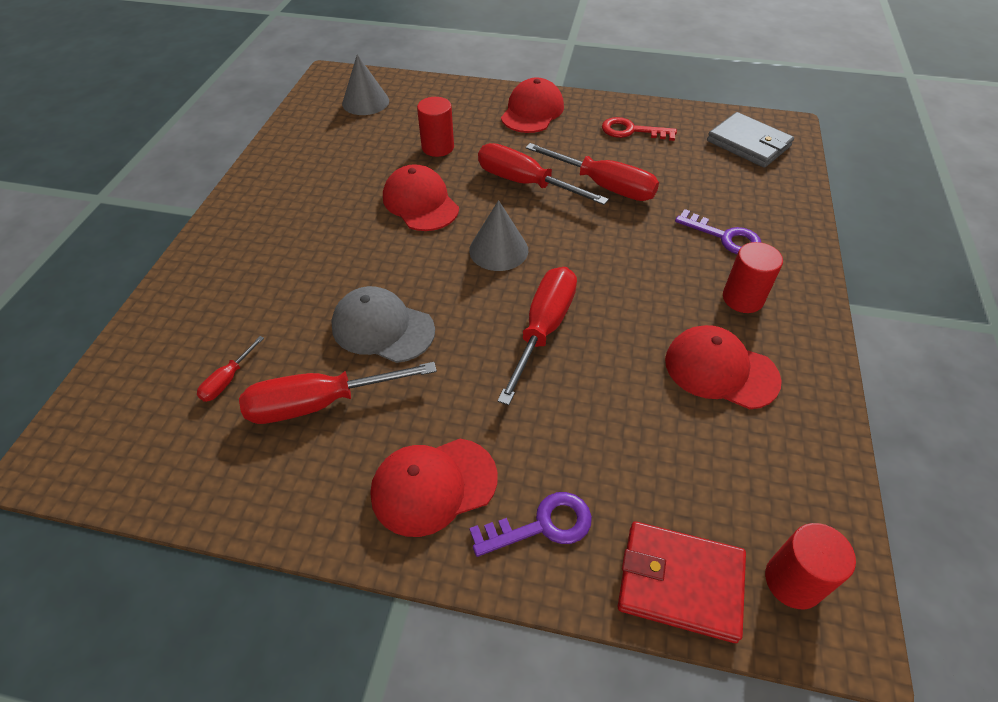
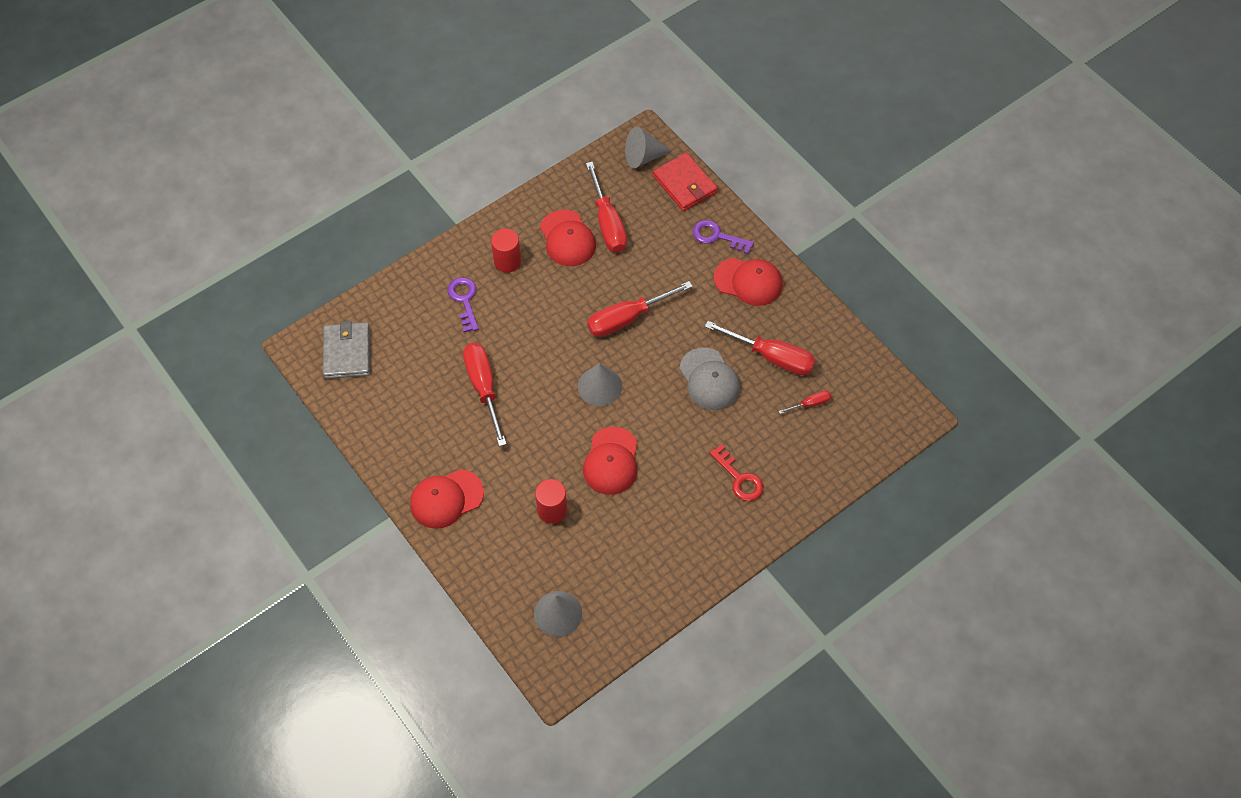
camera: 140 degrees left, 10 degrees up
(524, 183) = (529, 429): red screwdriver -> red screwdriver (608, 224)
(631, 131) = (404, 423): red key -> red key (739, 478)
(793, 581) = (643, 157): red cylinder -> grey cone

